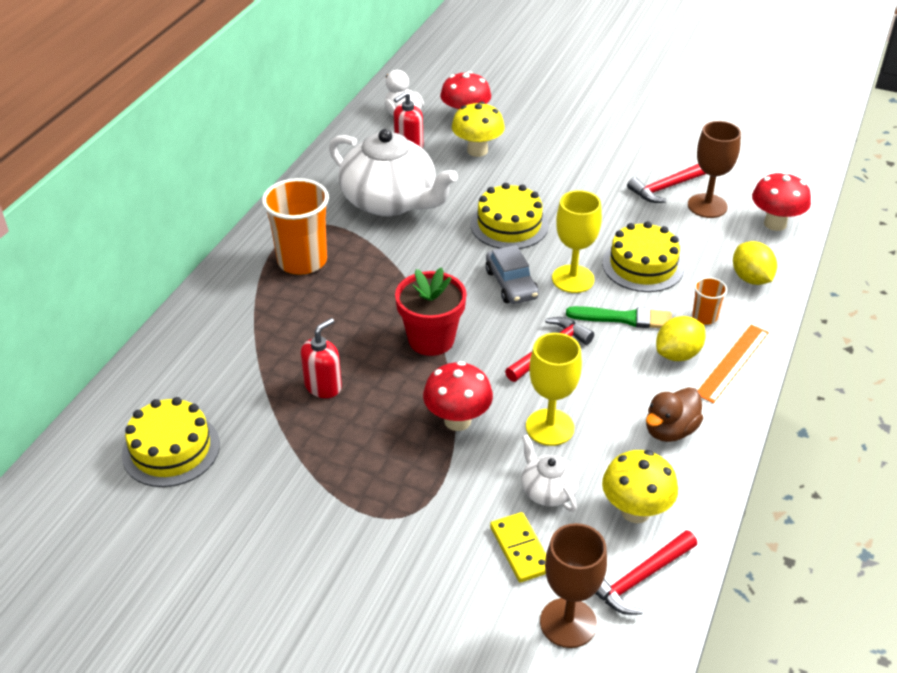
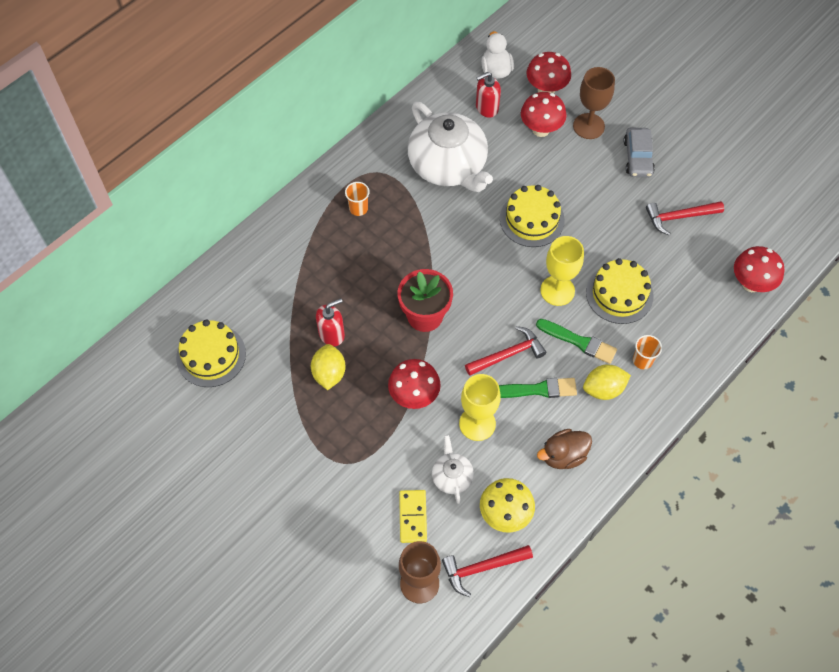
camera: 20 degrees right, 20 degrees up
(302, 261) = (358, 208): orange cup -> orange cup, size x0.48
(477, 150) = (541, 129): yellow mushroom -> red mushroom
(511, 284) = (507, 281): grey car -> grey car (637, 157)
(602, 375) = (537, 389): none -> green brush
(707, 206) = (704, 247): brown goblet -> brown goblet (588, 126)
(732, 363) = (641, 410): orange ruler -> none
(751, 278) = (700, 334): yellow lemon -> yellow lemon (329, 373)

